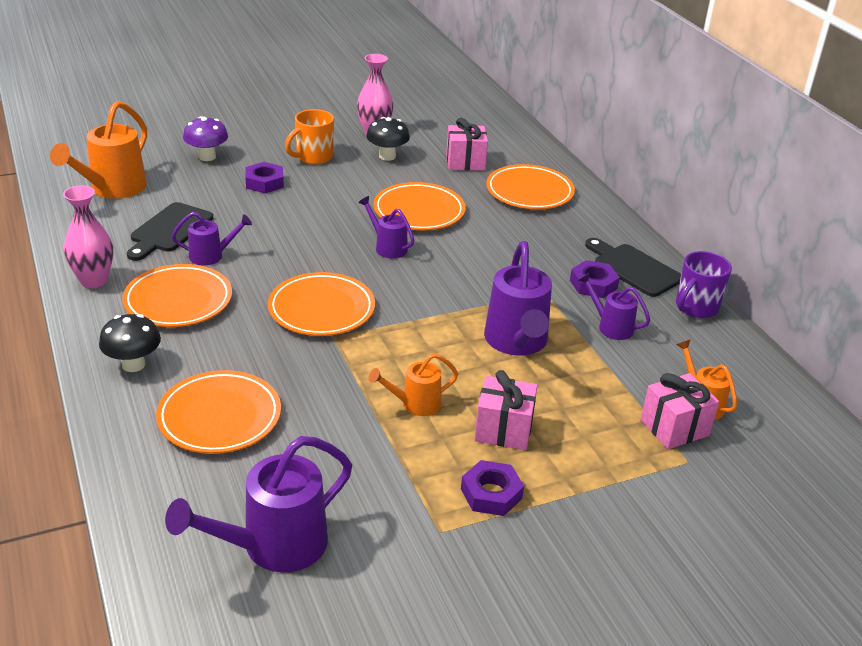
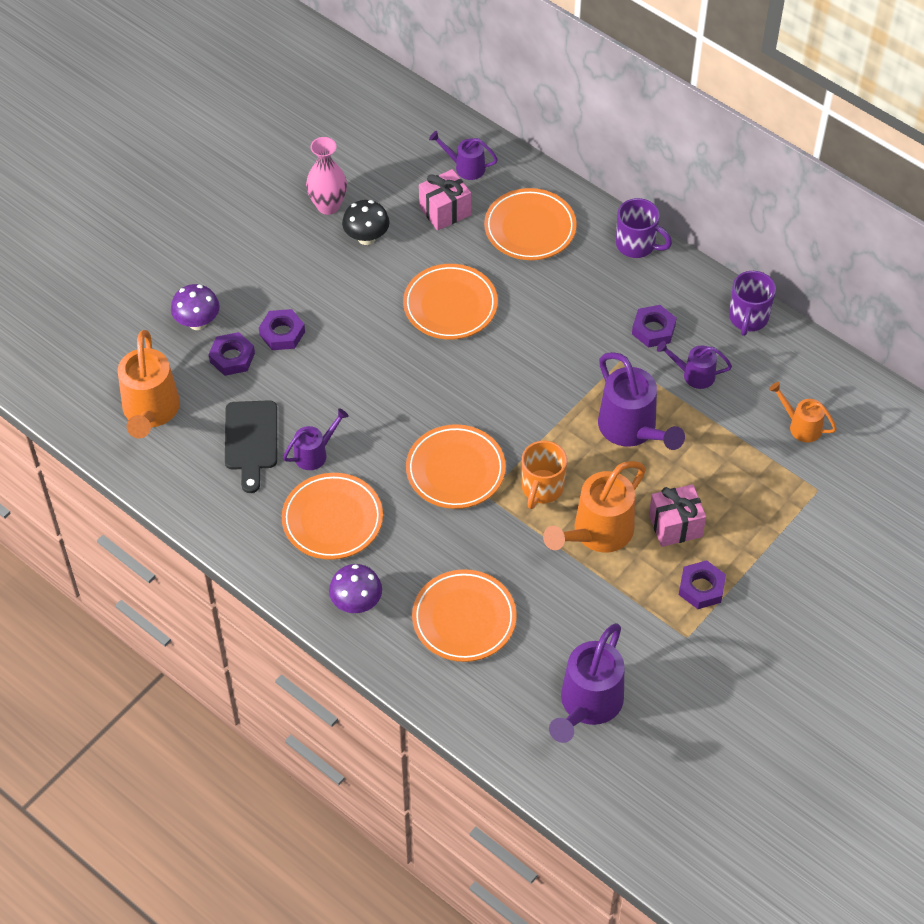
camera: 25 degrees left, 20 degrees up
(94, 281) = (242, 533): pink vase -> none
(133, 364) = (356, 603): black mushroom -> purple mushroom
(210, 182) = (232, 357): none -> purple nut
(313, 157) = (298, 273): orange mug -> orange mug (542, 488)
(387, 247) = (456, 367): purple watering can -> purple watering can (465, 167)
(415, 404) = (597, 533): orange watering can -> orange watering can, size x1.81
(619, 229) = (637, 245): none -> purple mug
(633, 268) = (675, 293): black cutting board -> none
(674, 428) = (793, 461): pink gift -> none

